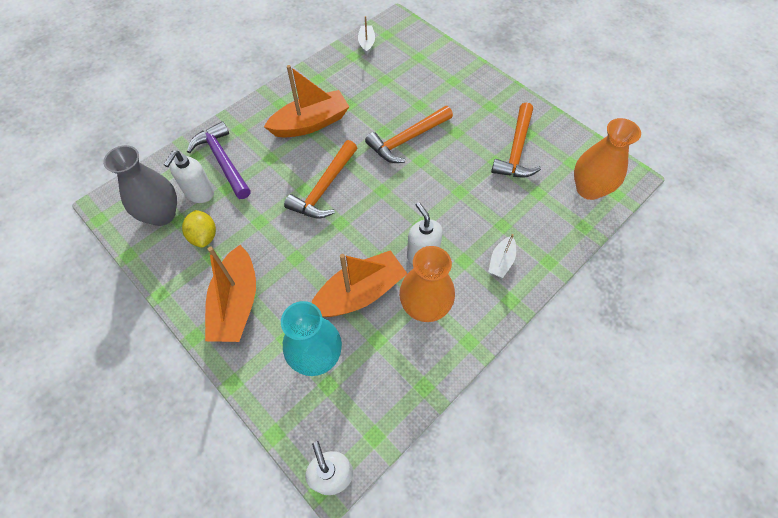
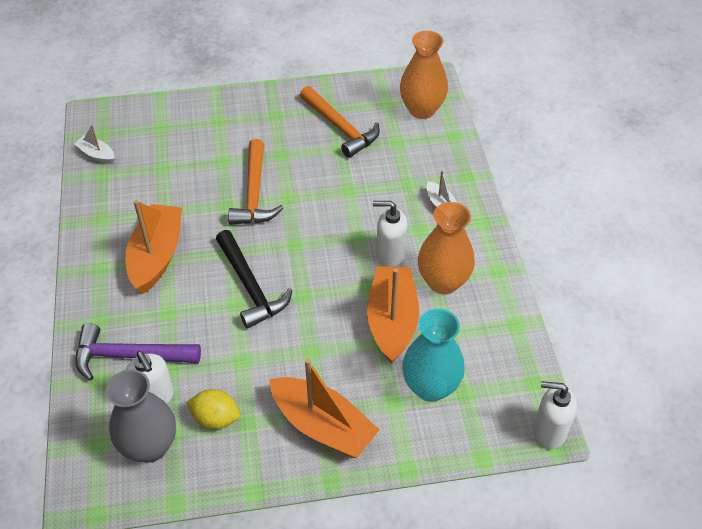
camera: 55 degrees left, 10 degrees down
(324, 188) = (250, 286): orange hammer -> black hammer

